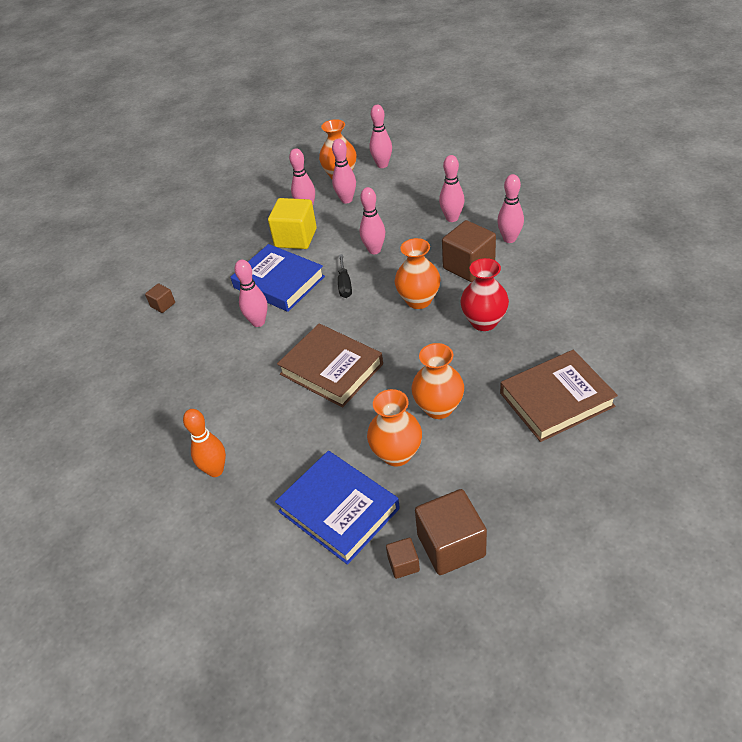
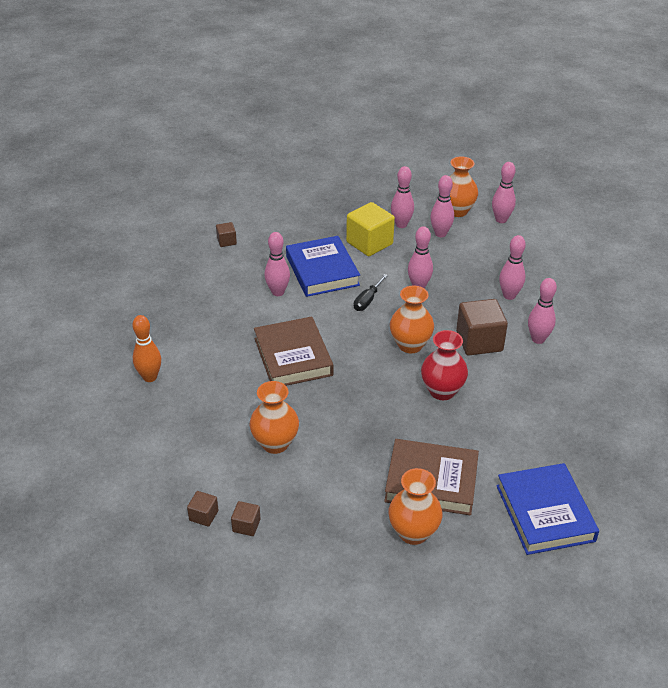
camera: 30 degrees right, 5 degrees down
(338, 510) = (199, 454): blue book -> blue book (544, 513)
(438, 408) = (338, 431): orange vase -> orange vase (413, 532)
(451, 545) = (246, 525): brown cube -> brown cube, size x0.49

